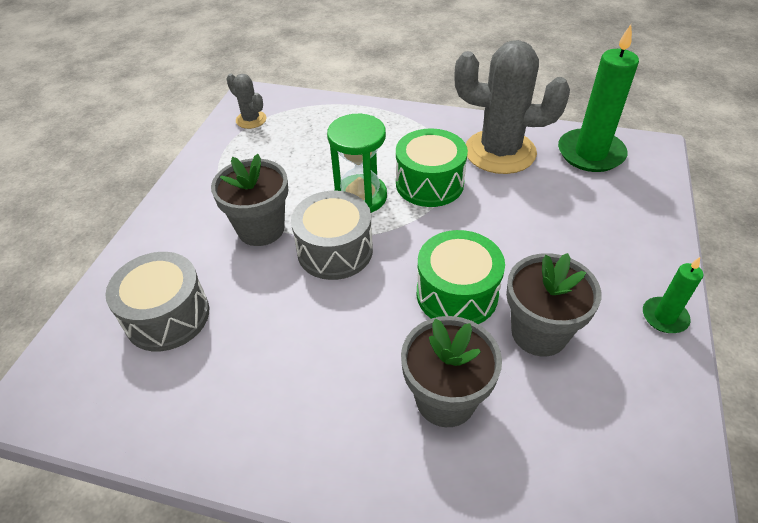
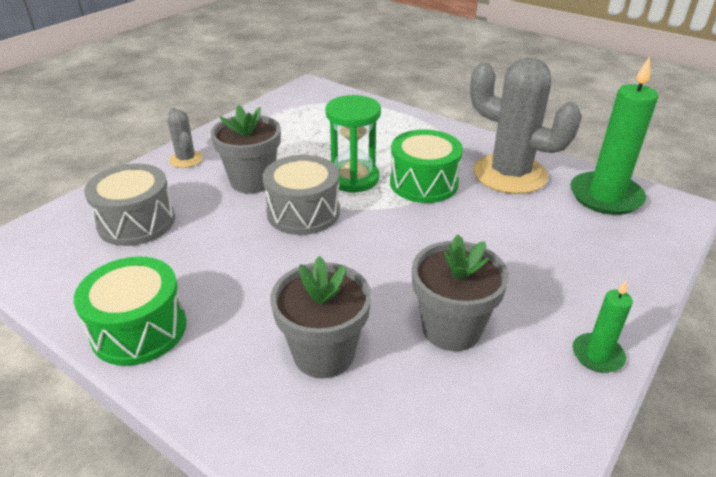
camera: 20 degrees right, 10 degrees down
(251, 120) = (298, 103): grey cactus -> grey cactus (186, 159)
(457, 294) = (391, 274): green drum -> green drum (139, 329)

